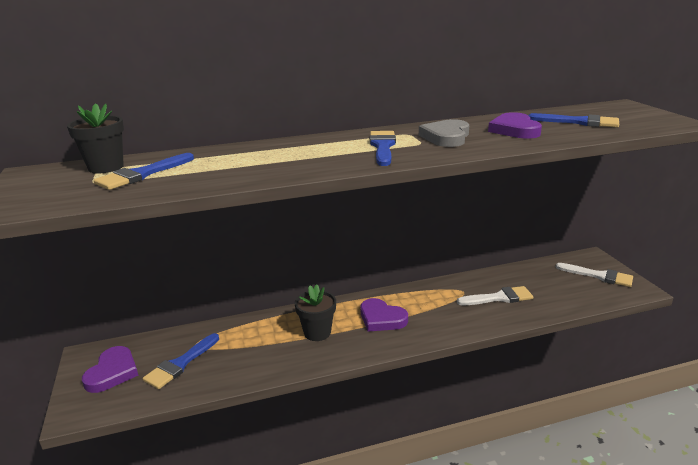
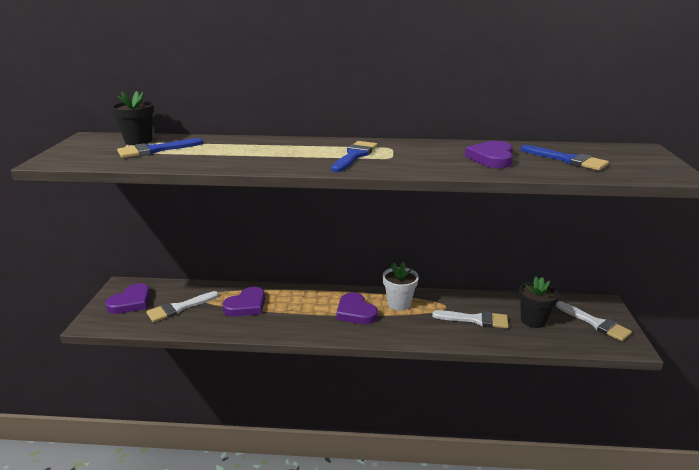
camera: 20 degrees right, 0 degrees up
(180, 364) = (179, 308): blue brush -> white brush
(259, 341) = (246, 305): none -> purple heart
(317, 332) = (295, 310): black flower pot -> black flower pot (533, 320)
(418, 299) = (399, 303): none -> white flower pot
(446, 137) = (419, 155): grey heart -> none

